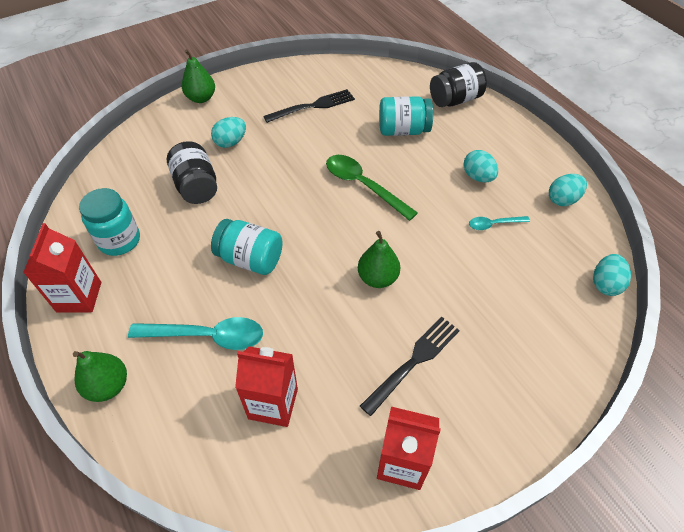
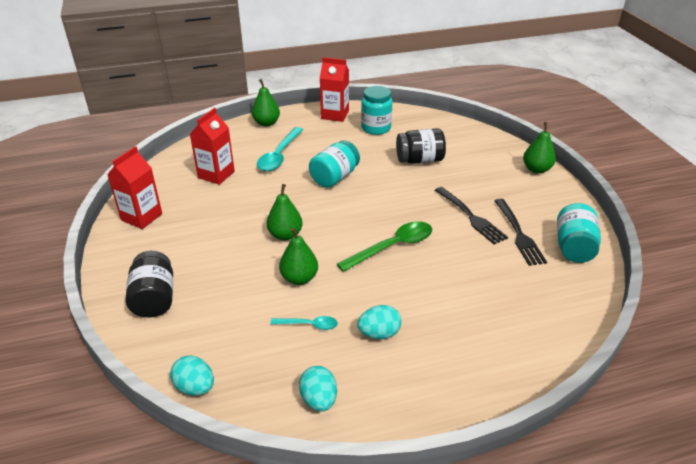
camera: 105 degrees right, 15 degrees down
(231, 142) = (470, 180): turquoise egg -> none
(403, 130) = (469, 292): turquoise jar -> turquoise jar (574, 247)
(413, 362) = (203, 237): black fork -> black fork (470, 216)
(439, 247) = (299, 278): none -> green pear
(455, 100) = (522, 355): black jar -> black jar (154, 299)
(494, 224) = (309, 325): turquoise spoon -> turquoise spoon turned 90 degrees clockwise

